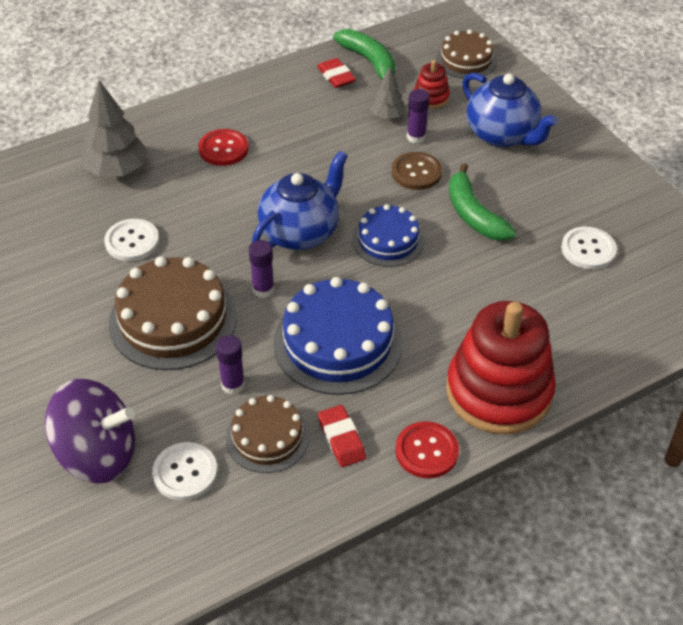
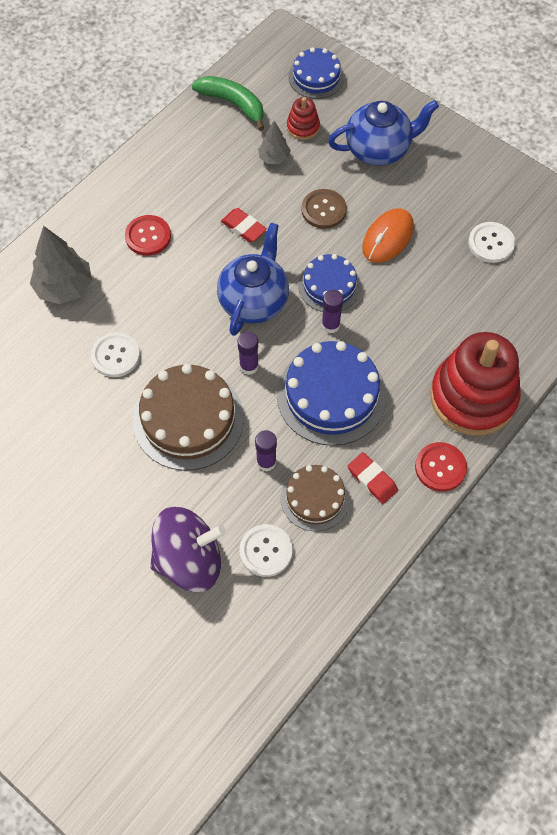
camera: 20 degrees left, 15 degrees up
(336, 76) = (210, 128): red eraser -> red eraser (243, 227)
(416, 137) = (308, 173): purple glue stick -> purple glue stick (330, 325)
(466, 60) = (316, 77): brown cake -> blue cake
(473, 214) = (388, 238): green banana -> orange mouse
(502, 135) = (379, 149): blue teapot -> blue teapot turned 45 degrees counterclockwise

